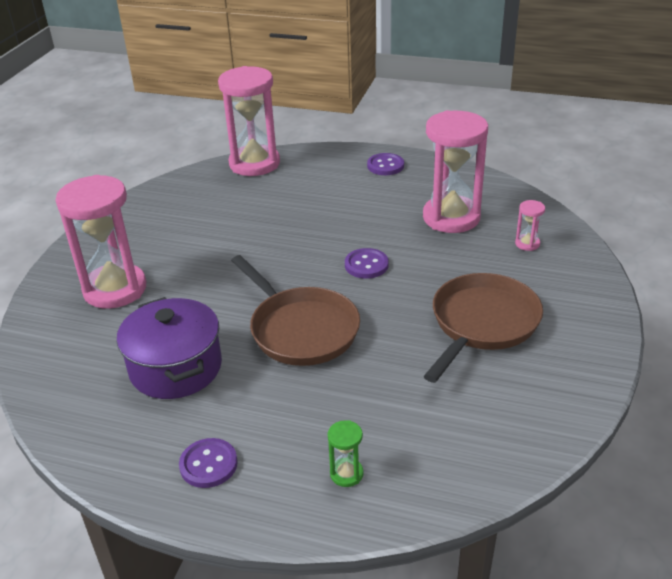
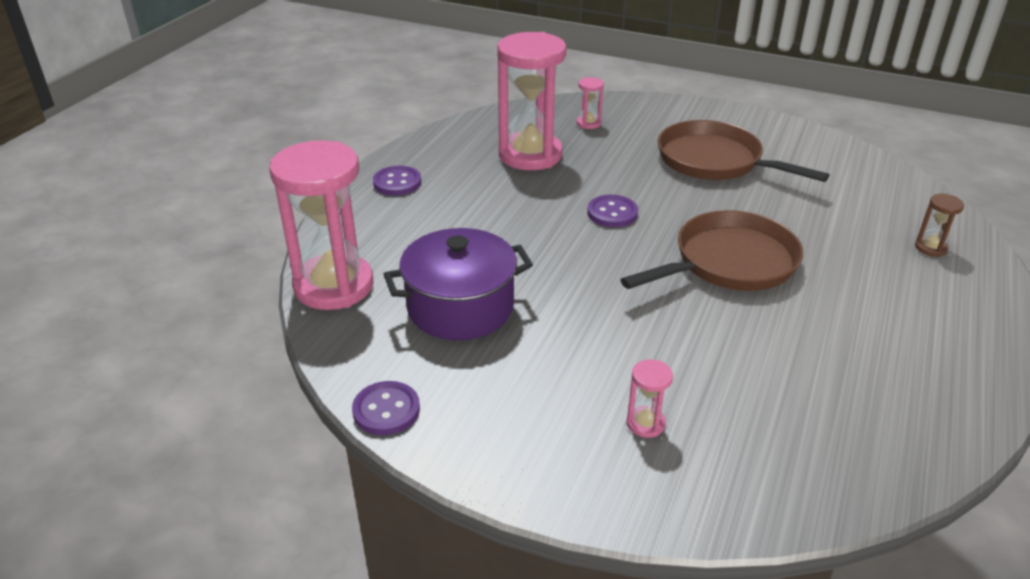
camera: 85 degrees left, 0 degrees up
(115, 289) = (645, 423): pink hourglass -> pink hourglass, size x0.41
(176, 368) = (808, 356): purple pot -> purple pot (460, 307)
(208, 464) = (951, 329): purple button -> purple button (386, 410)
(346, 474) = (930, 248): green hourglass -> brown hourglass

